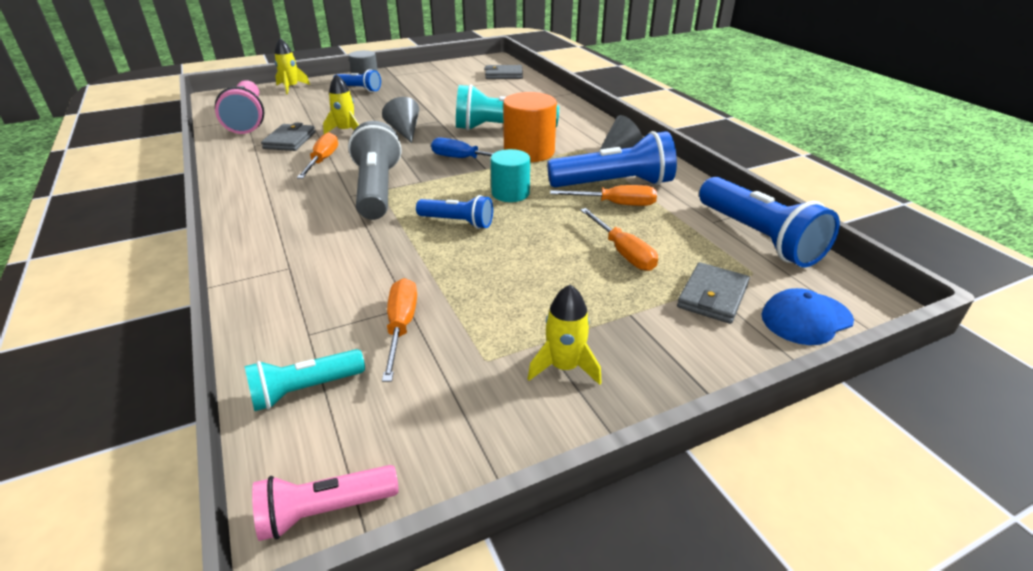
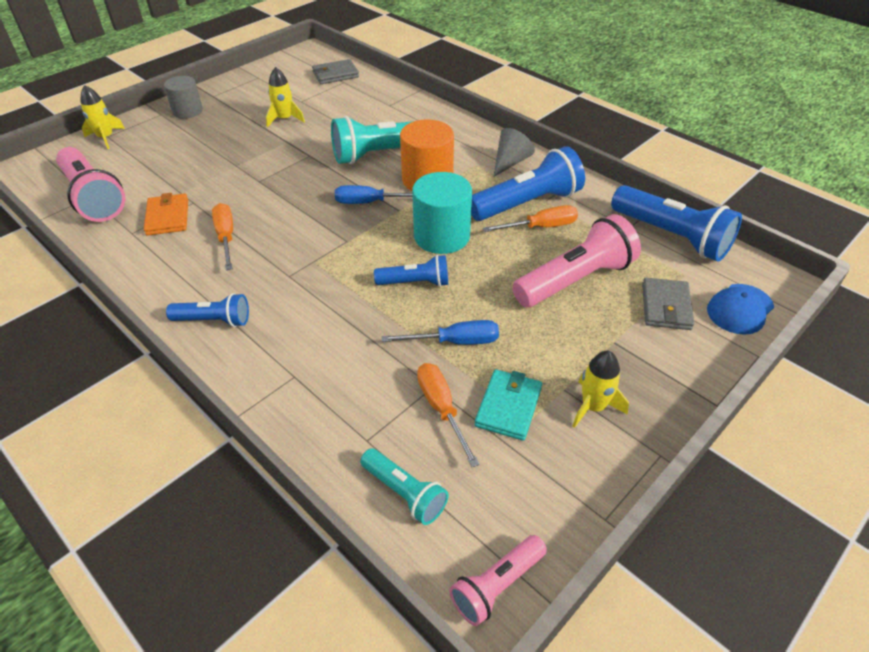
camera: 20 degrees left, 10 degrees up
(290, 140) = (168, 217): grey wallet -> orange wallet
(304, 390) = (405, 493): turquoise flashlight -> turquoise flashlight turned 90 degrees counterclockwise
(346, 131) = (221, 190): yellow rocket -> yellow rocket (284, 119)
(359, 89) = (189, 125): blue flashlight -> blue flashlight (214, 320)
(377, 189) = (311, 261): grey flashlight -> none
(404, 131) = (285, 178): grey cone -> none
(459, 275) = (455, 341): none -> blue screwdriver
(470, 343) = (508, 407): none -> turquoise wallet
(510, 193) = (441, 236): turquoise cylinder -> turquoise cylinder, size x1.51
(623, 252) = (575, 280): orange screwdriver -> pink flashlight

